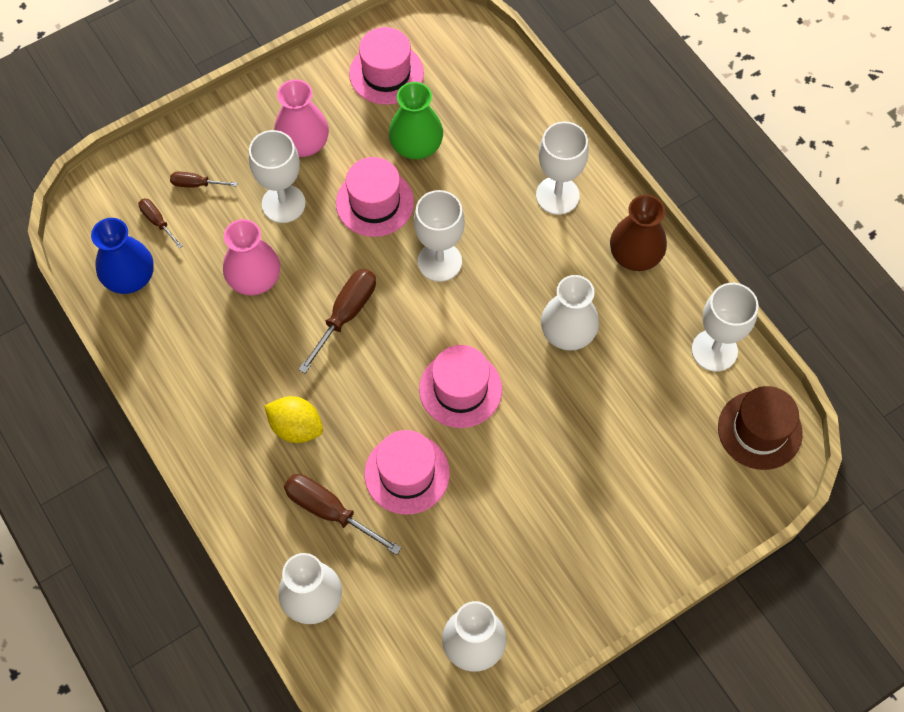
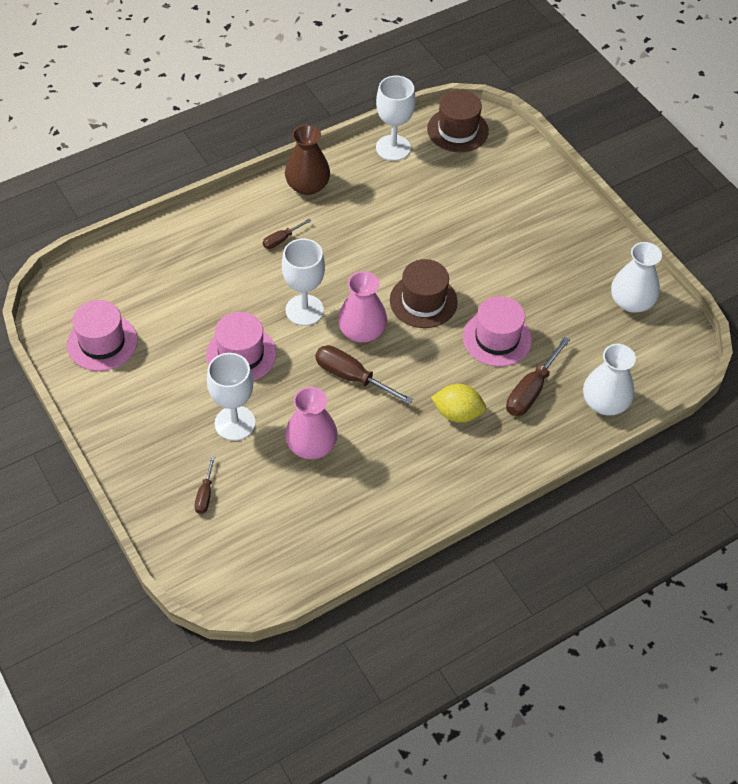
camera: 90 degrees left, 10 degrees down
(129, 277) = (303, 548): blue vase -> none
(157, 222) = (244, 526): brown screwdriver -> brown screwdriver (281, 240)
(296, 427) = (457, 413): yellow lemon -> yellow lemon turned 75 degrees clockwise
(303, 143) = (170, 407): pink vase -> pink vase (362, 331)
(416, 145) = (184, 322): green vase -> none
(460, 389) = (423, 301): pink hat -> brown hat
(557, 195) = (247, 229): white goblet -> none
(568, 332) = (374, 231): white vase -> none

